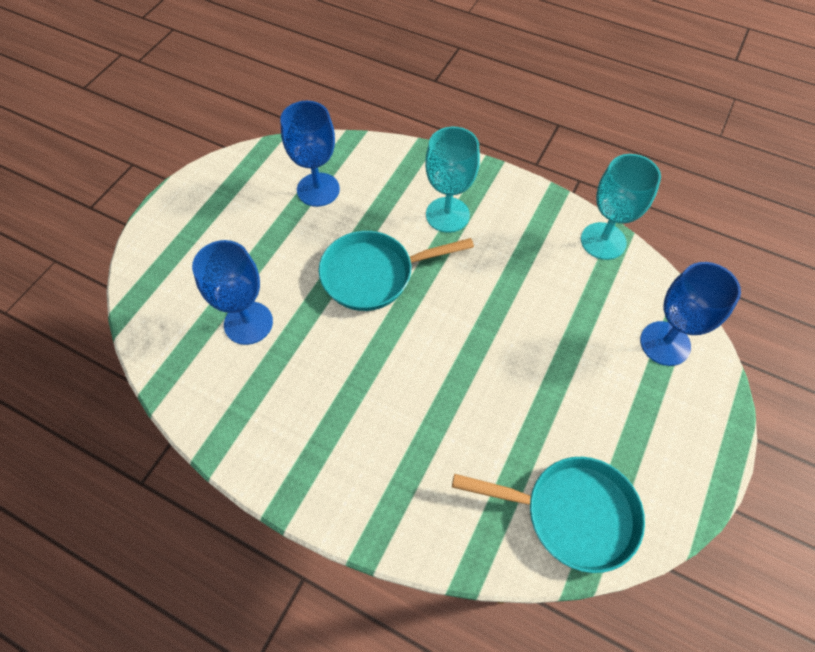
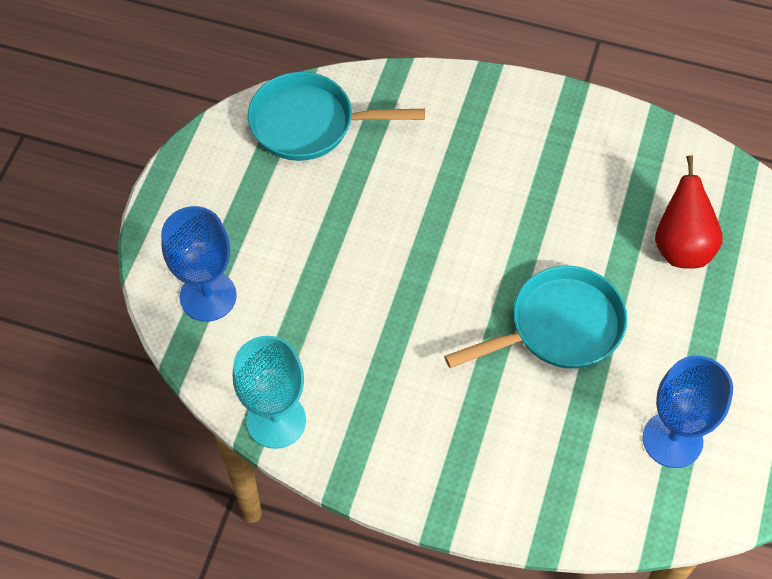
camera: 170 degrees right, 0 degrees up
(248, 323) = (681, 247): blue goblet -> red pear
(447, 215) = (486, 428): turquoise goblet -> none

